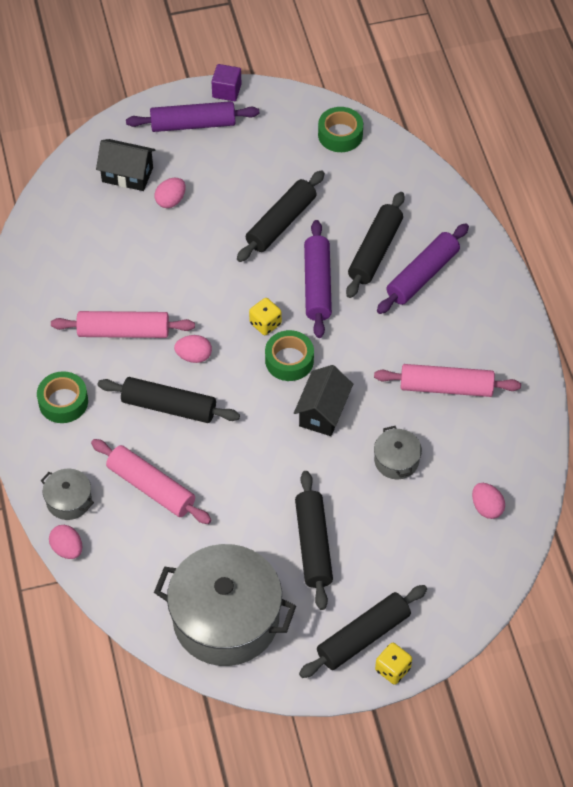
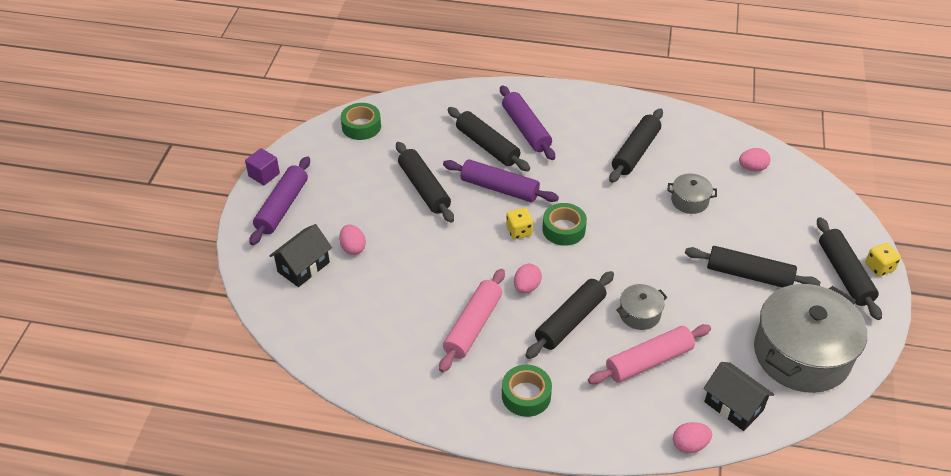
camera: 65 degrees left, 10 degrees down
(69, 500) = (637, 426): grey pot -> grey pot (639, 314)
(323, 412) = (624, 226): black house -> black house (733, 406)
(446, 387) = (635, 152): pink rolling pin -> black rolling pin

